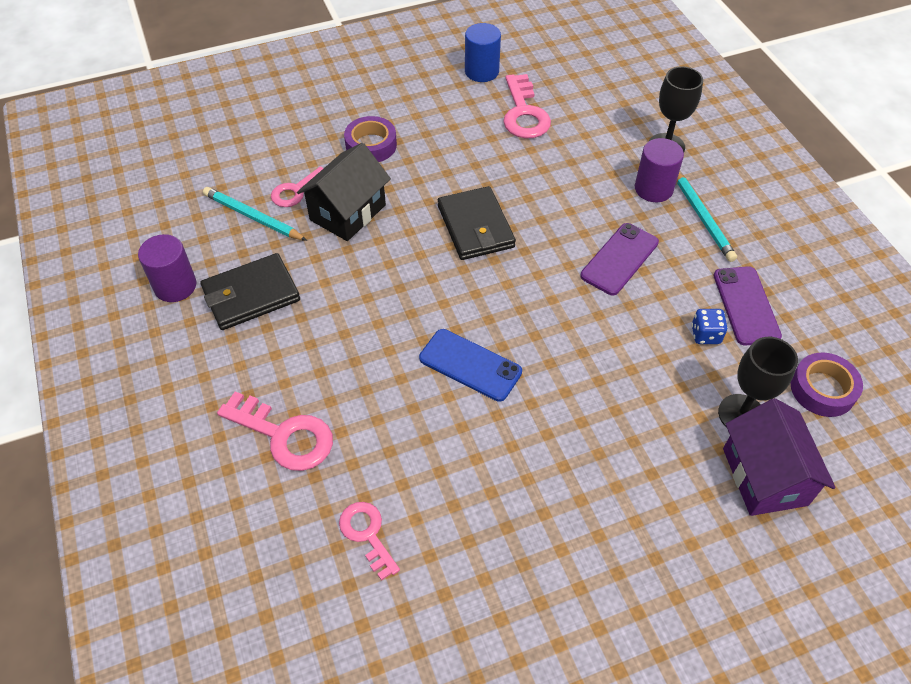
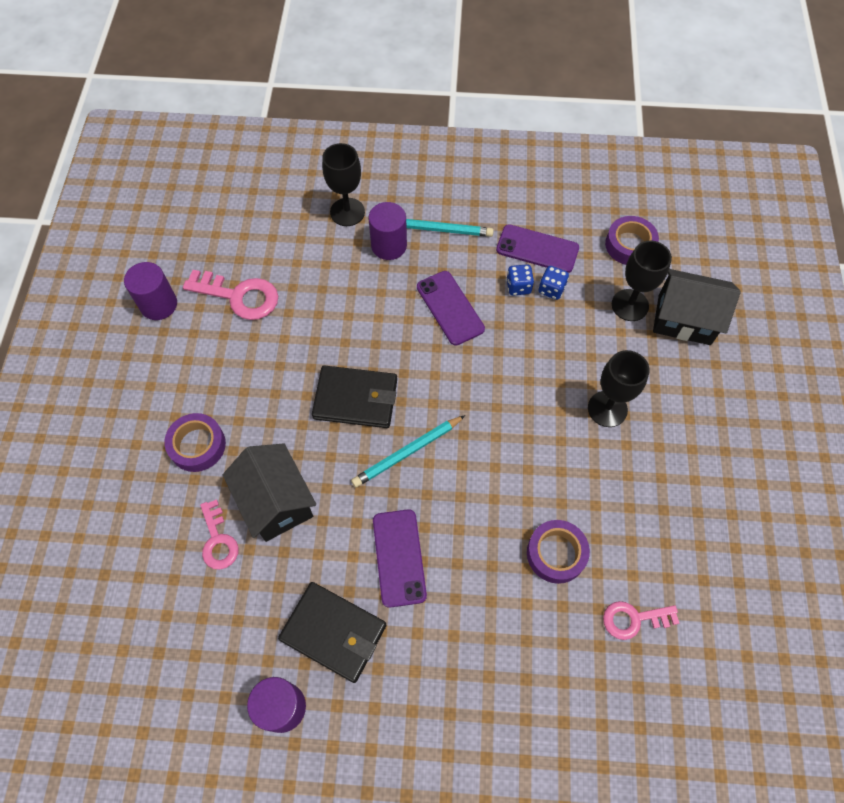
camera: 65 degrees left, 10 degrees up
(251, 295) = (334, 632): black wallet -> black wallet turned 60 degrees counterclockwise
(253, 217) = (230, 596): turquoise pencil -> turquoise pencil (407, 453)
(284, 435) = (511, 655): pink key -> none
(339, 315) = (399, 557): none -> purple phone
(404, 439) = (556, 553): none -> purple tape
(470, 365) = (504, 470): blue phone -> none
(481, 71) = (159, 304): blue cylinder -> purple cylinder
(595, 433) = (607, 409): none -> black goblet
(686, 305) = (518, 287): none -> blue dice
(764, 476) = (684, 319): purple house -> black house

